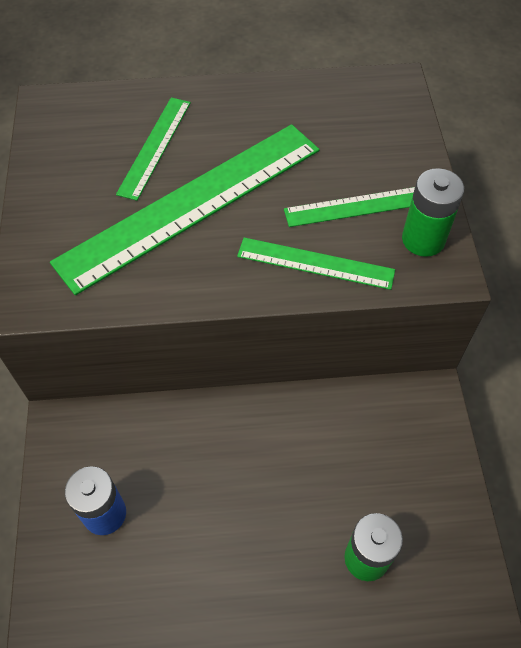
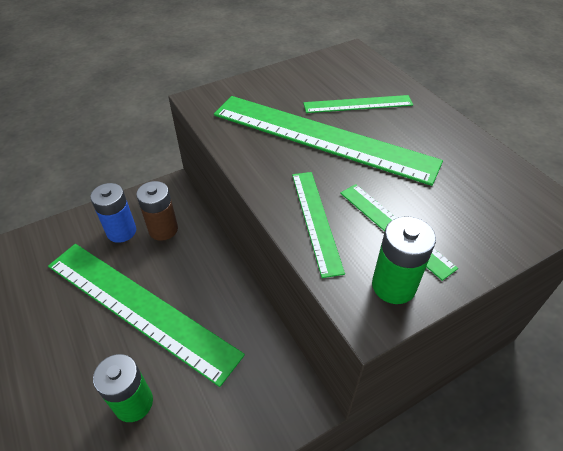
camera: 65 degrees right, 10 degrees down
(132, 459) = (163, 229): none -> brown battery
(244, 521) = (140, 308): none -> green ruler

